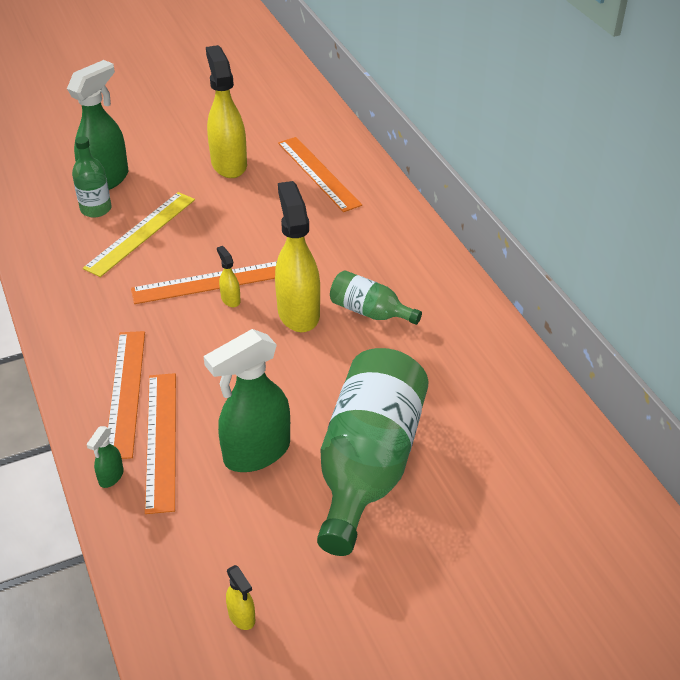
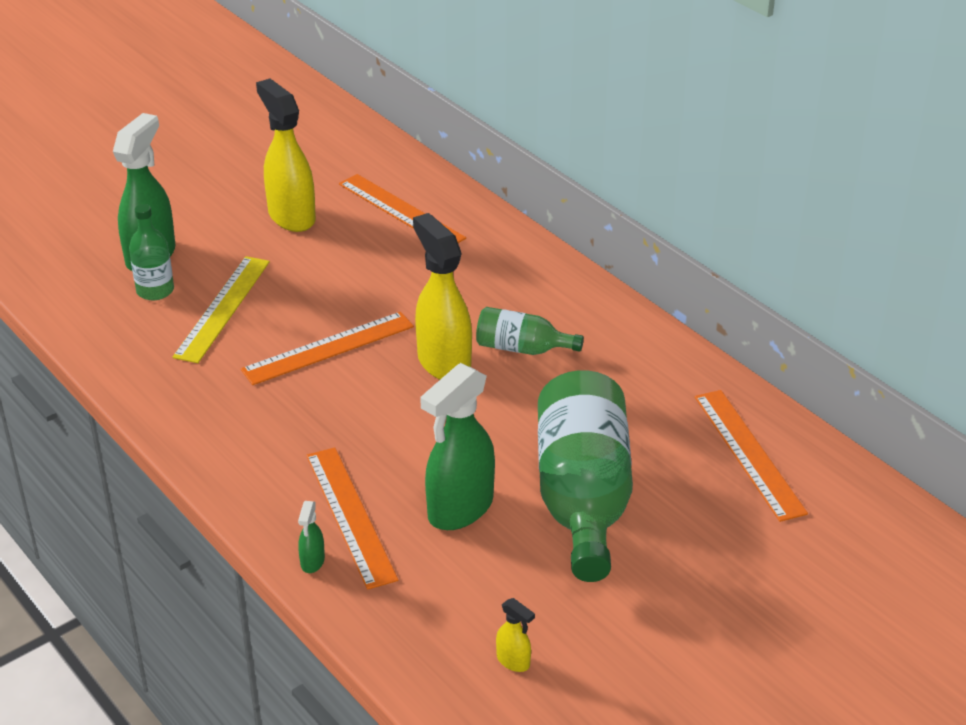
camera: 15 degrees left, 5 degrees down
(125, 392) = (287, 476): orange ruler -> orange ruler (748, 453)
(230, 299) = (361, 362): yellow spray bottle -> none

